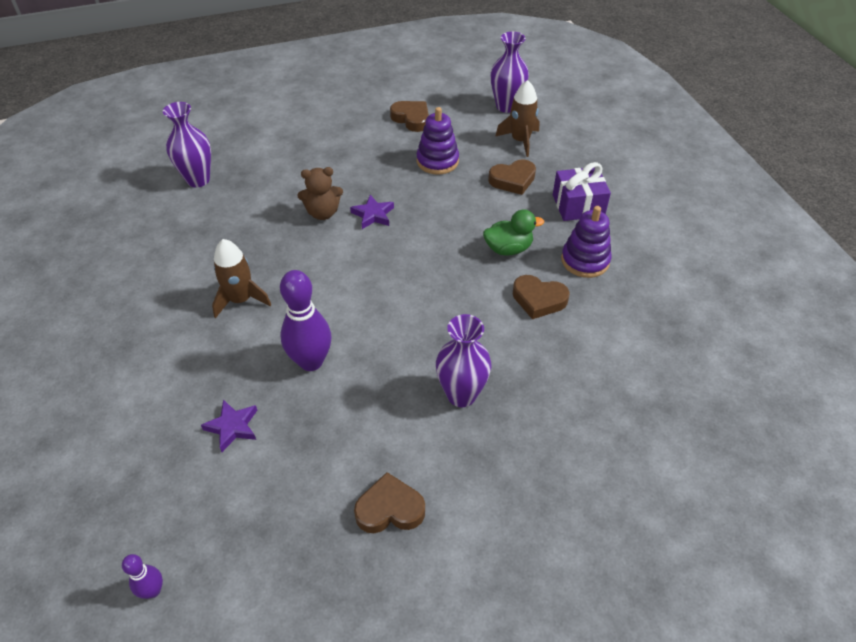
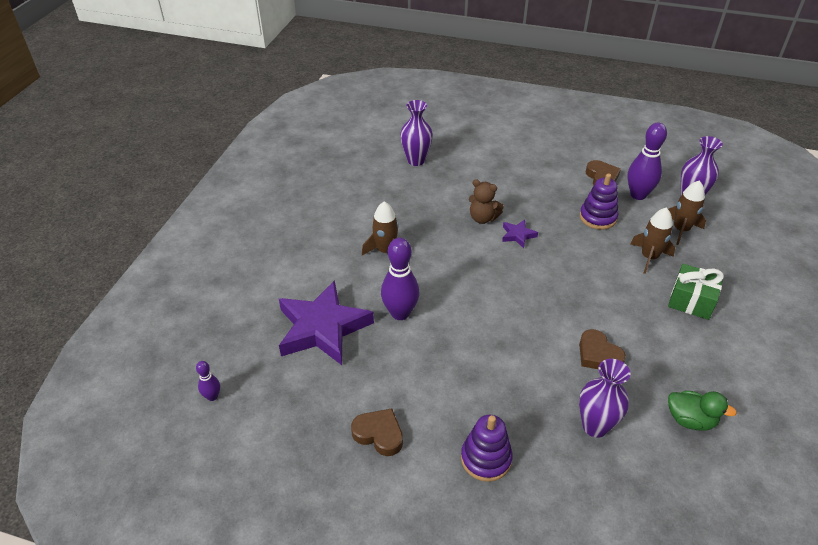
camera: 35 degrees right, 5 degrees down
(232, 427) = (323, 328): purple star -> purple star, size x2.35
(458, 122) = (638, 195): none -> purple bowling pin
(461, 395) = (485, 389): purple vase -> purple vase (595, 426)
(508, 249) = (603, 306): green duck -> green duck (690, 420)
(513, 180) = (649, 257): brown heart -> brown rocket
(578, 205) = (691, 301): purple gift -> green gift
(585, 260) = (662, 345): purple stacking toy -> purple stacking toy (486, 459)

